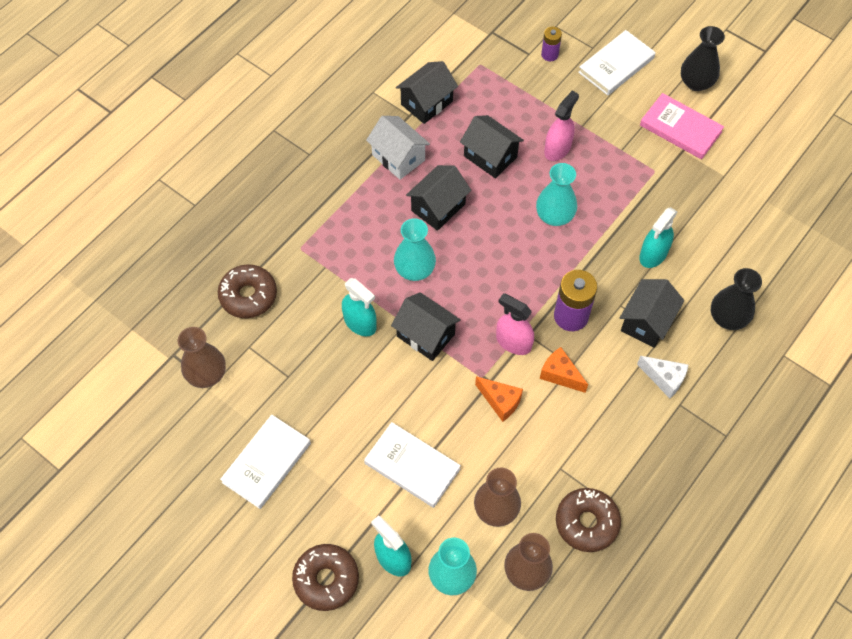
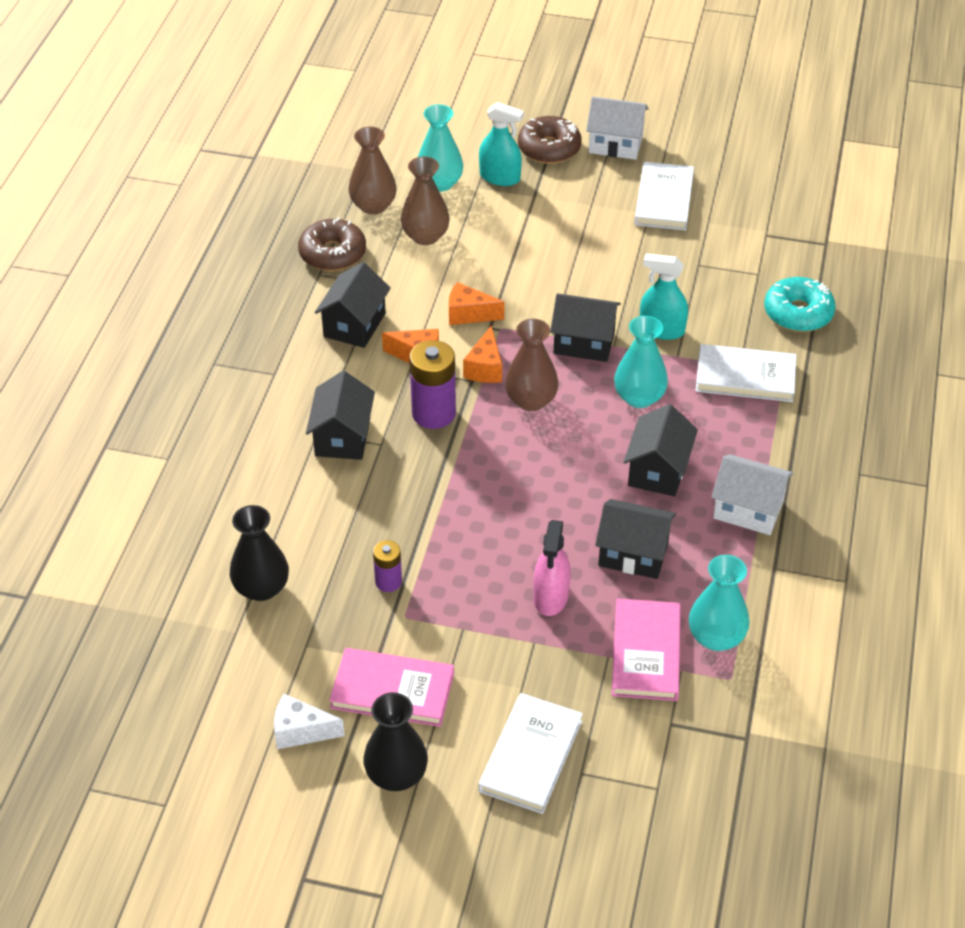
camera: 155 degrees right, 15 degrees down
(207, 374) = (779, 240): brown vase -> brown vase (531, 400)
(248, 296) = (798, 313): brown donut -> turquoise donut
(262, 557) = (615, 144): none -> white house
(412, 466) = (525, 240): white book -> white book (745, 377)
(426, 103) = (764, 593): black house -> black house (354, 325)
(513, 342) = (485, 368): pink spray bottle -> orange cheese
(519, 95) = (646, 653): none -> pink book
(549, 54) = (639, 734): purple battery -> purple battery (388, 581)
(554, 216) = (509, 512): turquoise vase -> turquoise vase (716, 637)
(653, 254) = (364, 511): turquoise spray bottle -> none
(664, 379) = (300, 390): white cheese -> white cheese (301, 731)
(727, 318) = (247, 474): black vase -> black vase (261, 588)

